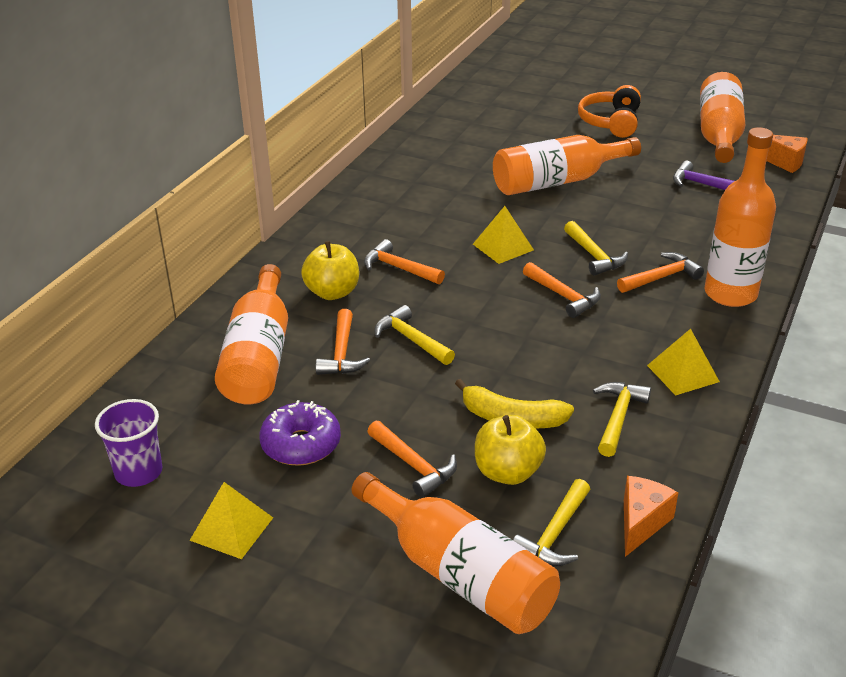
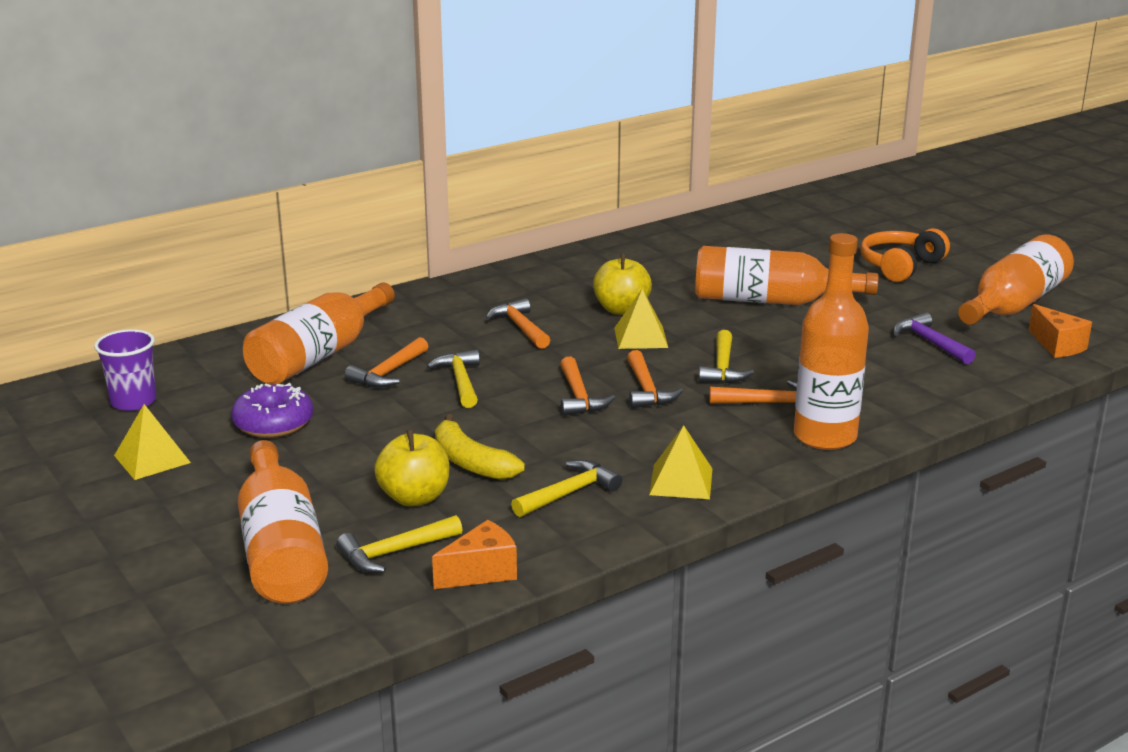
camera: 30 degrees right, 10 degrees down
(332, 292) = (438, 329): yellow apple -> yellow apple (621, 309)
(414, 465) = (343, 467): orange hammer -> orange hammer (579, 397)

